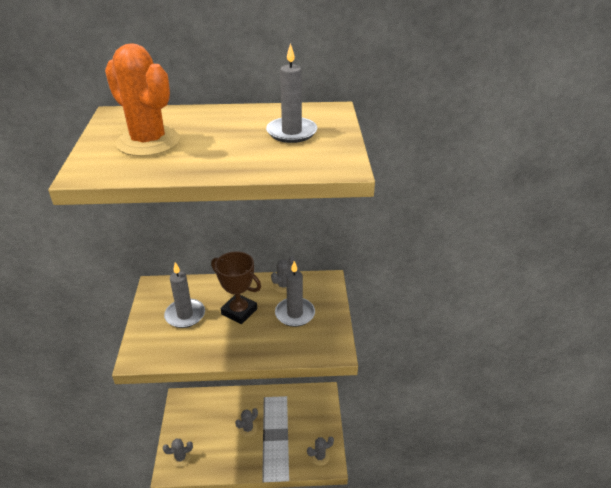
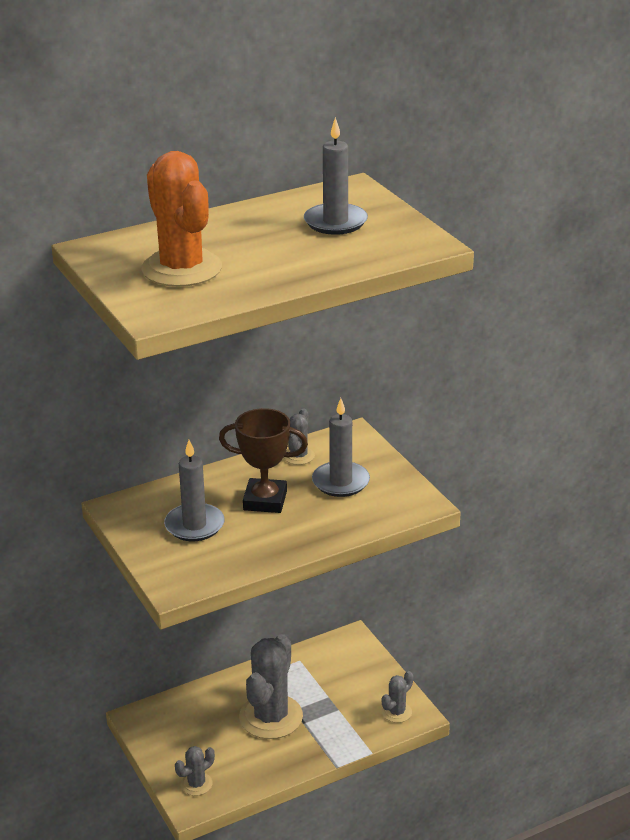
camera: 25 degrees left, 5 degrees down
(148, 142) = (182, 269): orange cactus -> orange cactus turned 45 degrees clockwise
(248, 429) = (271, 717): grey cactus -> grey cactus, size x2.11

